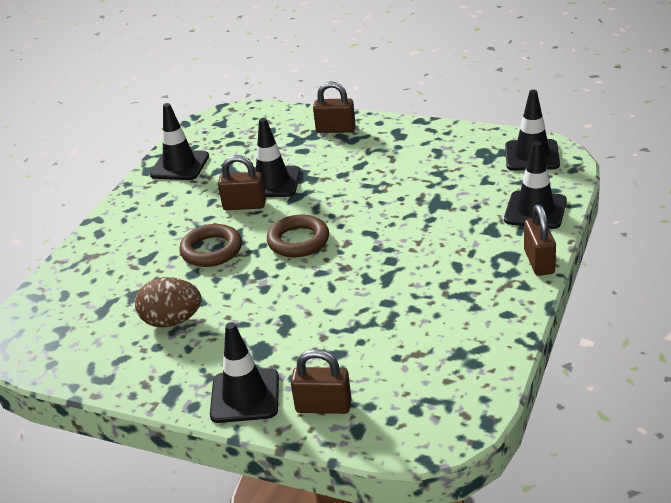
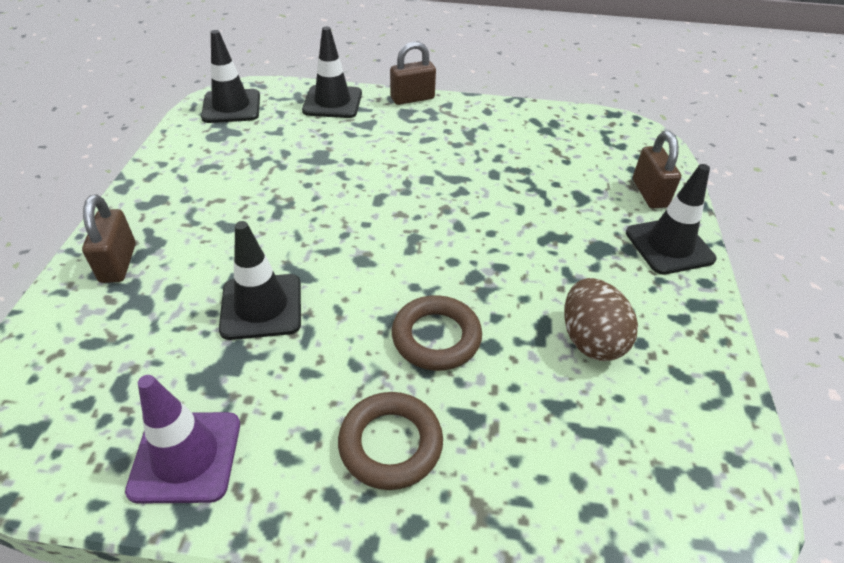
camera: 110 degrees left, 10 degrees up
(180, 165) = (186, 456): black traffic cone -> purple traffic cone
(244, 205) = (322, 326): brown padlock -> none
(298, 241) = (402, 253): brown ring -> brown ring (390, 444)

